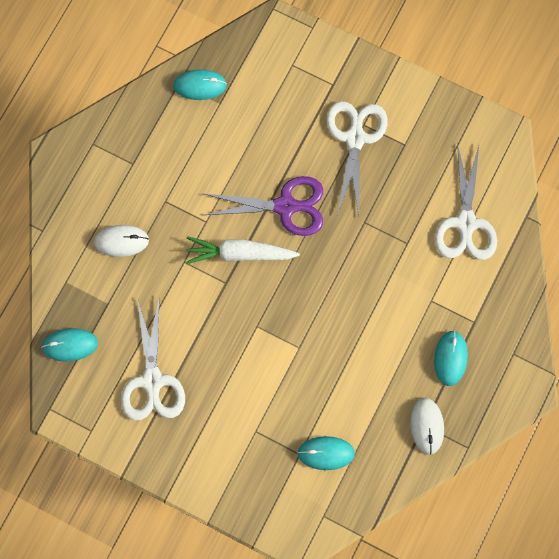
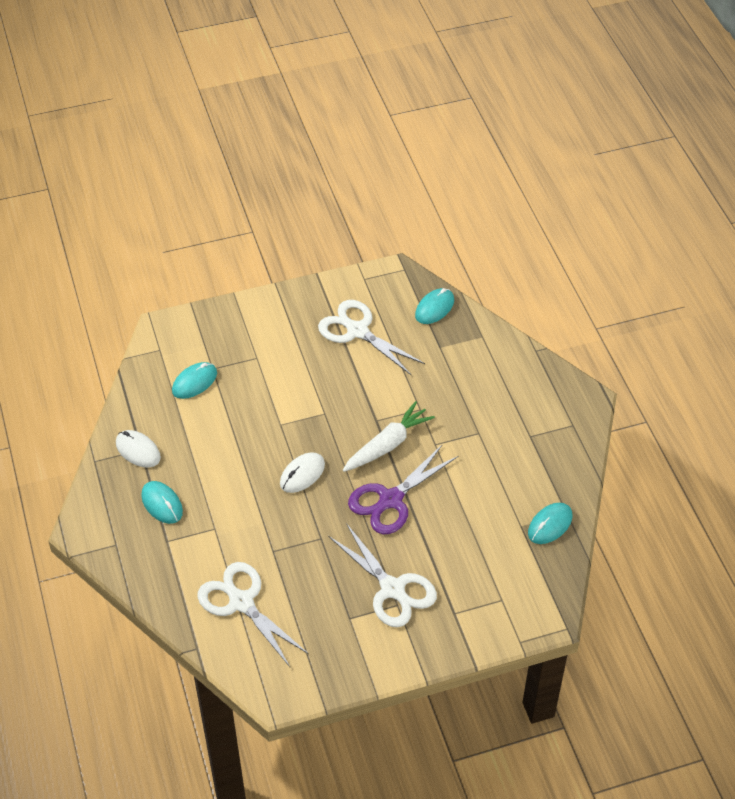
camera: 135 degrees right, 25 degrees down
(121, 241) = (476, 386): white mouse -> white mouse (302, 474)

